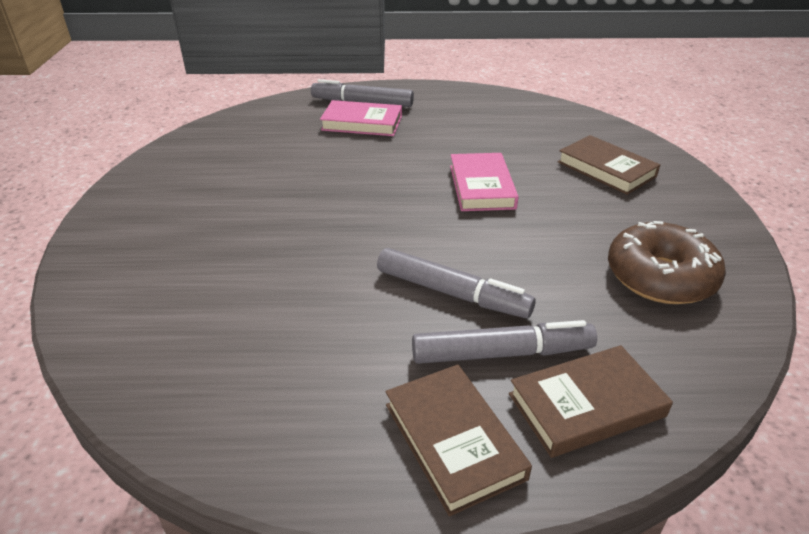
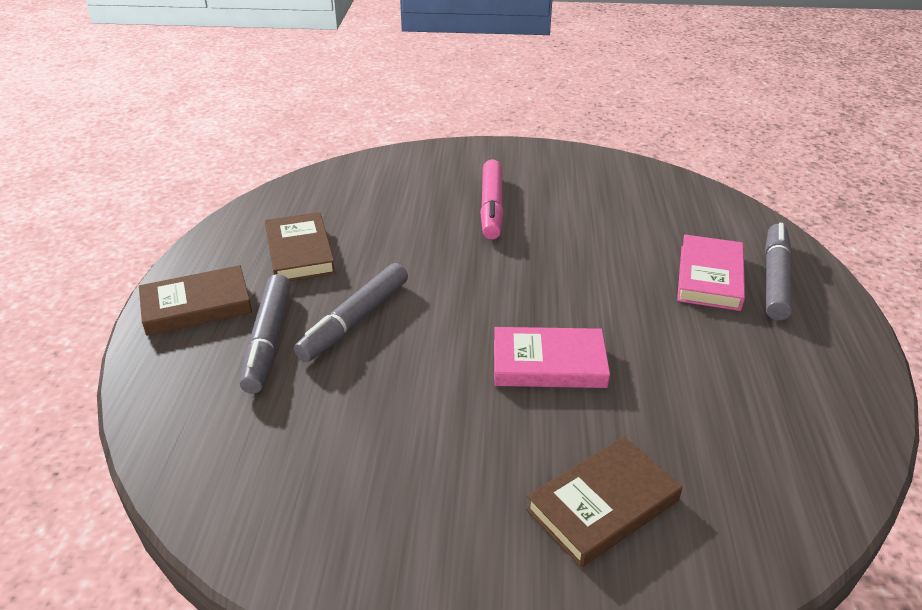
camera: 95 degrees right, 0 degrees up
(239, 219) = (491, 207): none -> pink marker
(586, 405) = (191, 379): brown book -> brown book (299, 252)
(660, 277) = (335, 485): brown donut -> none

